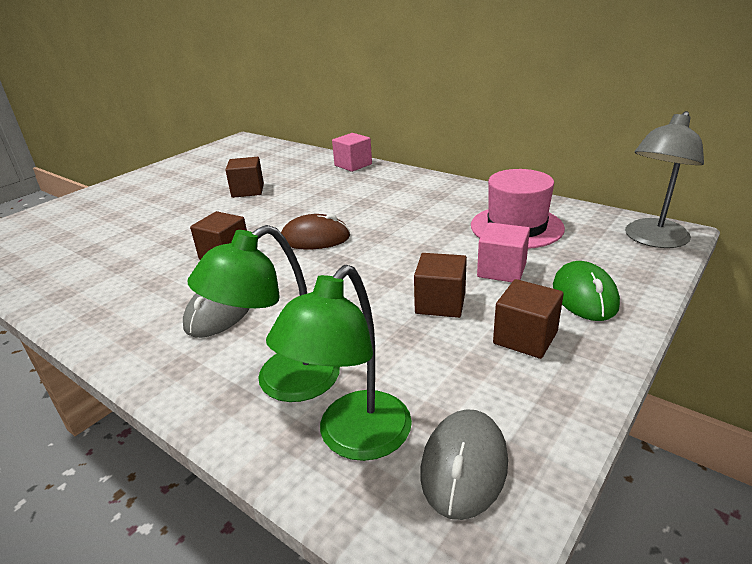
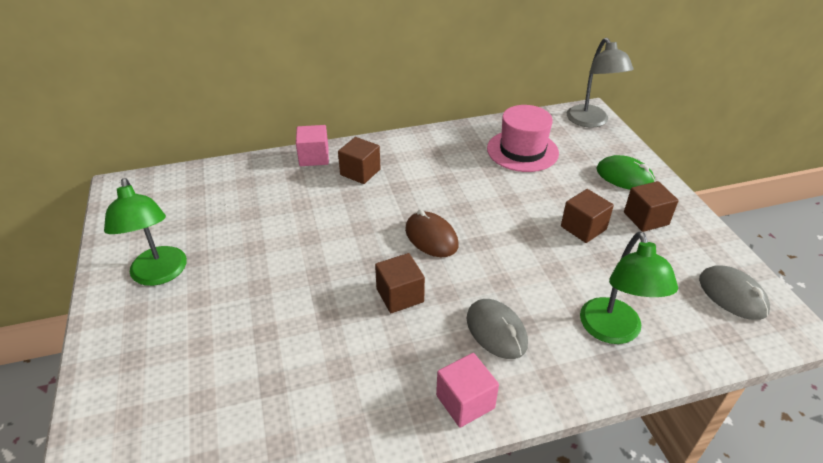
camera: 55 degrees left, 10 degrees up
(248, 191) = (278, 234): brown cube -> brown cube (360, 172)
(315, 238) = (431, 237): brown mouse -> brown mouse turned 75 degrees counterclockwise
(354, 439) = (687, 324): green lamp -> green lamp (159, 274)
(501, 270) = (569, 186): pink cube -> pink cube (465, 402)

